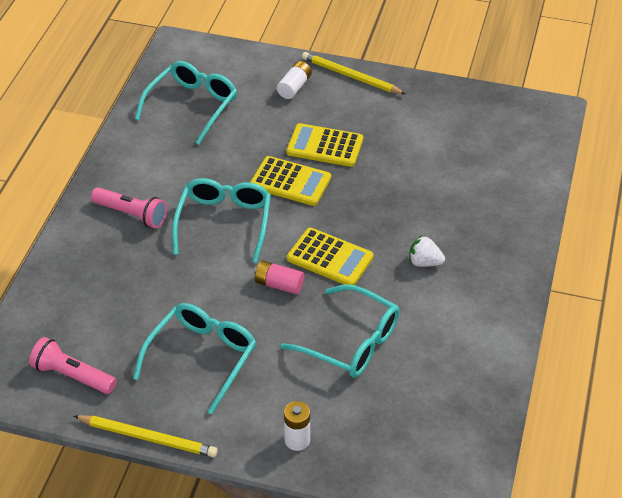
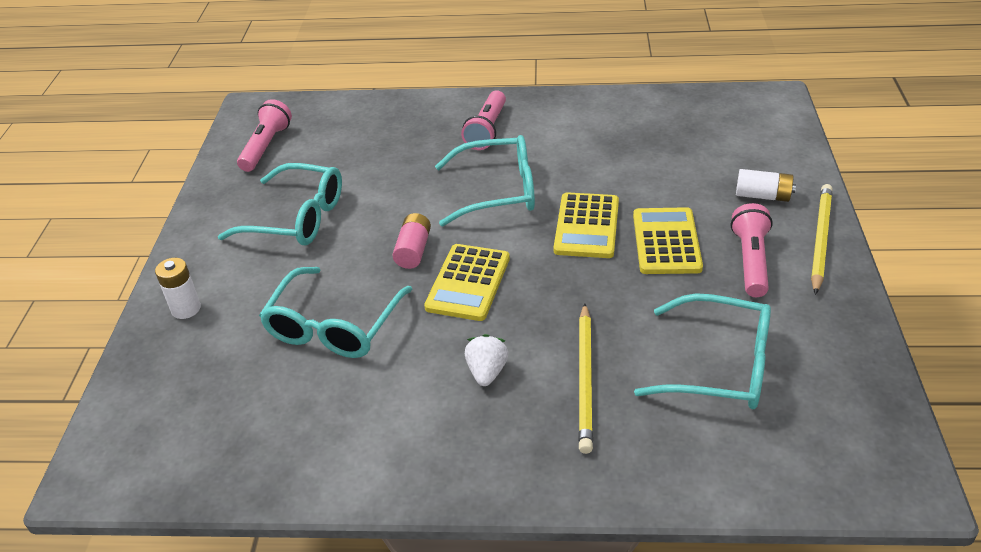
camera: 80 degrees right, 5 degrees down
(148, 437) = (192, 207): yellow pencil -> yellow pencil (585, 379)
(192, 106) = (677, 130): turquoise glasses -> turquoise glasses (720, 366)
(360, 113) = (751, 261): none -> pink flashlight

